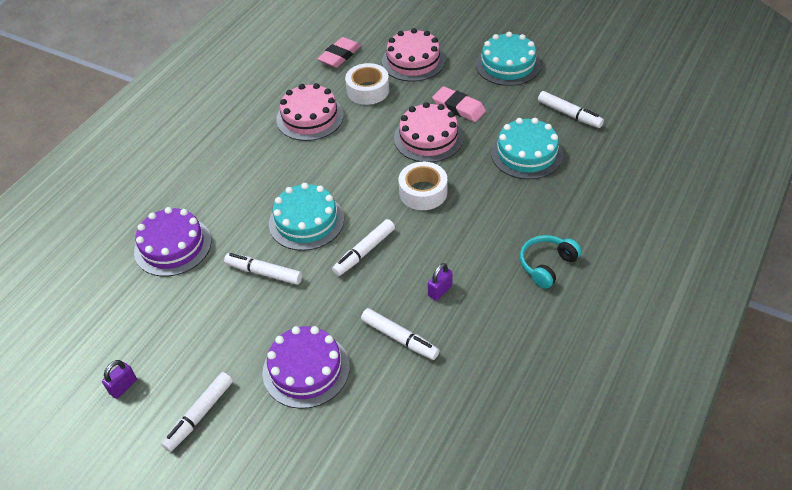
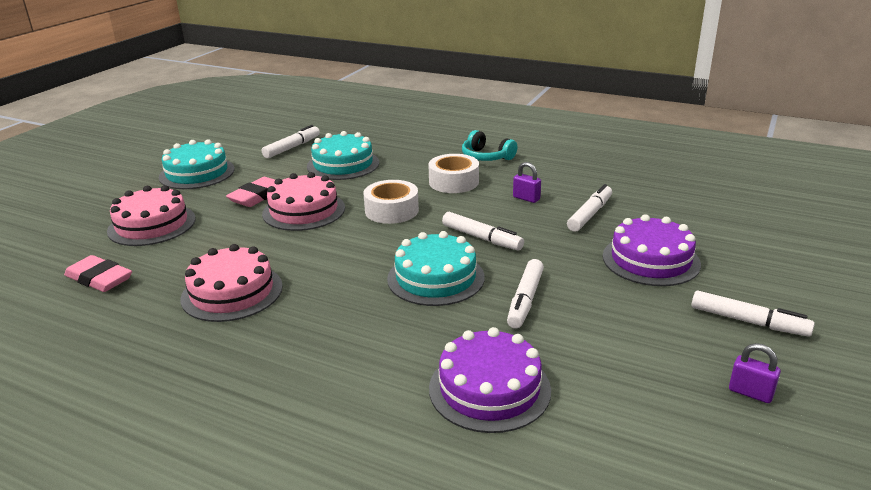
camera: 95 degrees left, 20 degrees down
(368, 90) = (195, 252): white tape -> white tape (454, 182)

